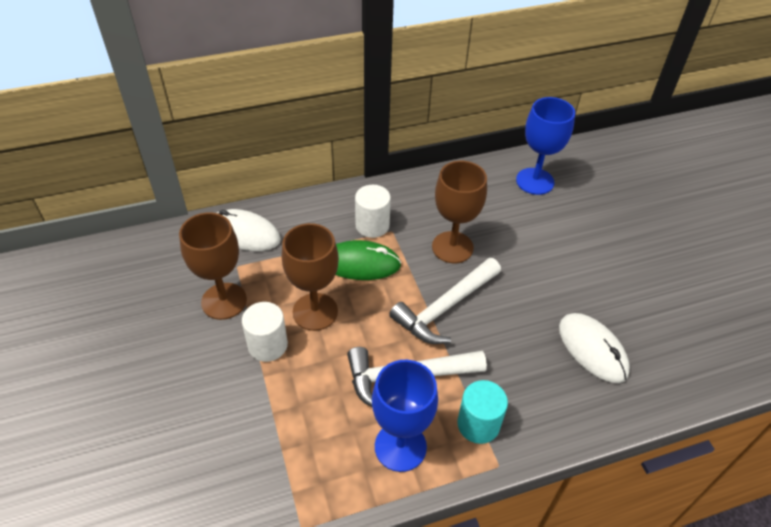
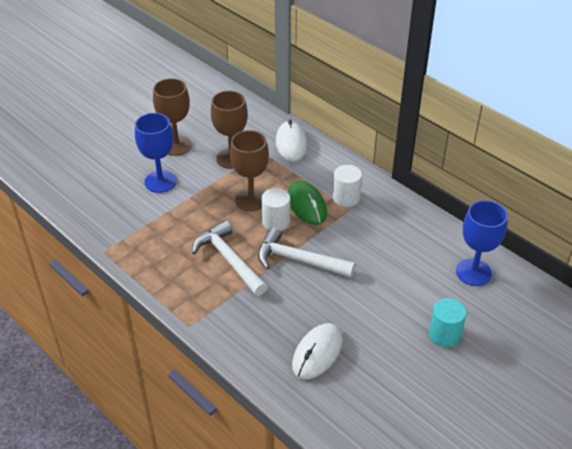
camera: 65 degrees right, 5 degrees down
(268, 345) = (212, 190): white cylinder -> white cylinder (276, 222)
(400, 446) = (176, 274): blue goblet -> blue goblet (160, 181)
(452, 247) = (358, 246): brown goblet -> brown goblet (176, 145)
(478, 424) = (214, 306): turquoise cylinder -> turquoise cylinder (444, 334)

